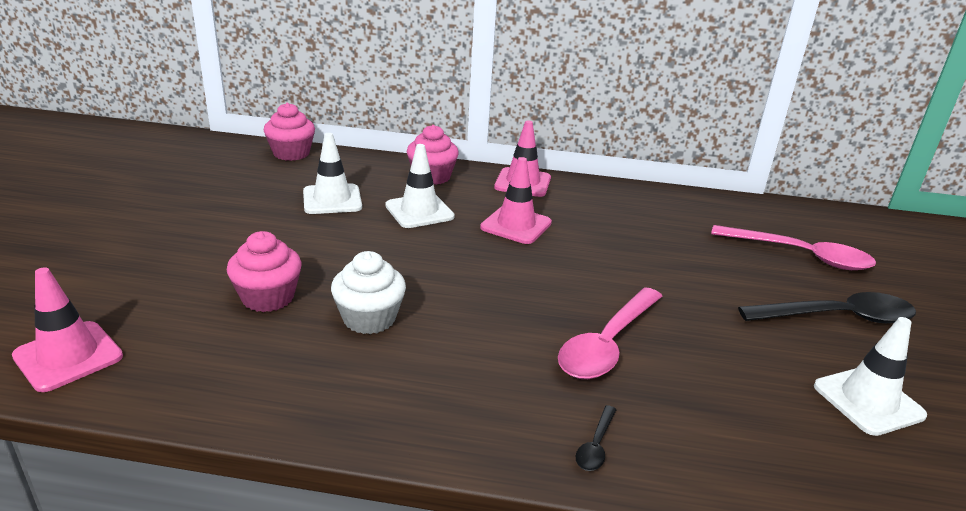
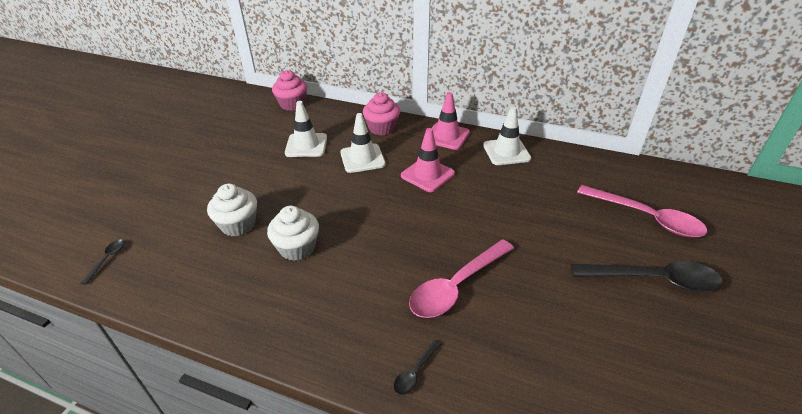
camera: 15 degrees right, 10 degrees up
(68, 356) = (107, 259): pink traffic cone -> black spoon
(268, 297) = (238, 224): pink cupcake -> white cupcake
(868, 401) = (647, 361): white traffic cone -> white traffic cone (506, 152)

